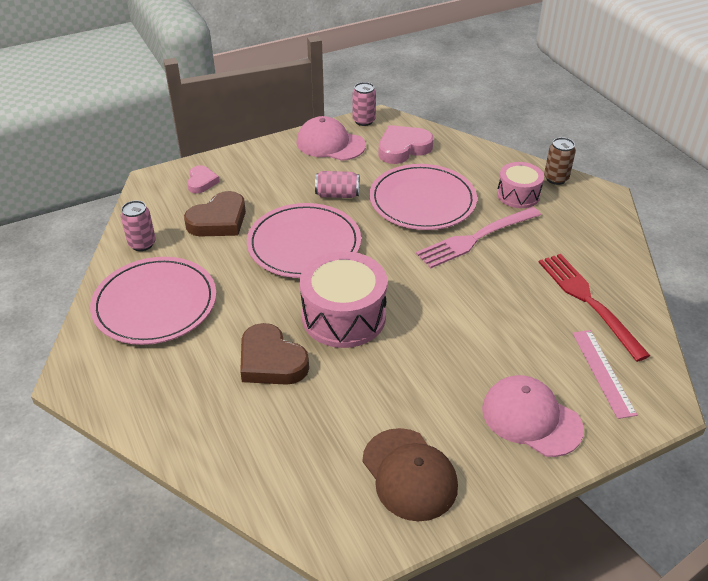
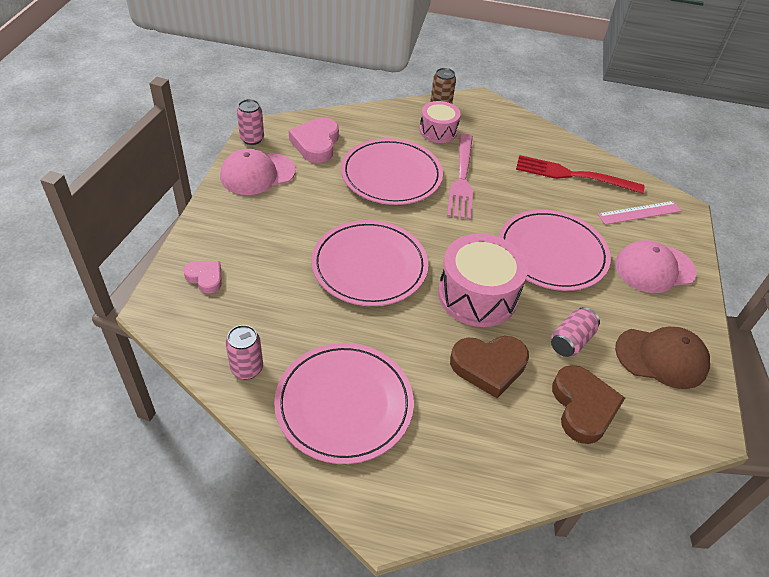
camera: 55 degrees left, 5 degrees up
(219, 220) = (276, 298): brown heart -> brown heart (583, 407)
(337, 195) = (329, 211): pink can -> pink can (571, 341)
(456, 337) = (552, 253): none -> pink plate
(603, 372) = (639, 213): pink ruler -> pink ruler turned 45 degrees counterclockwise

